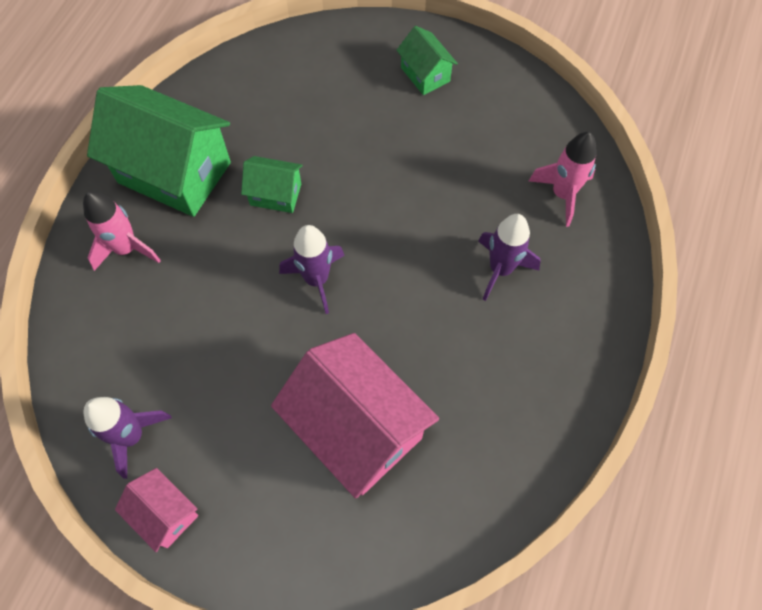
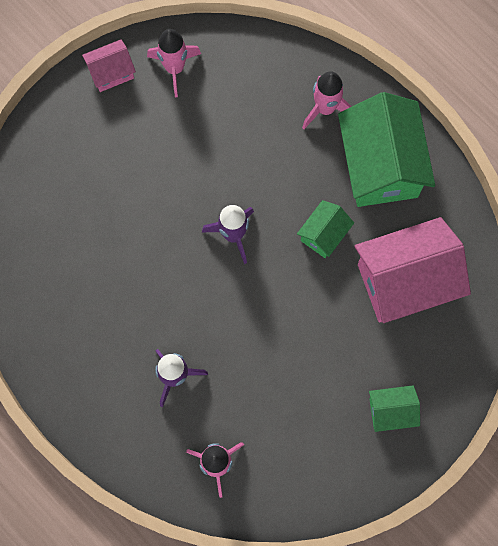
camera: 115 degrees right, 10 degrees up
(132, 436) = (174, 68): purple rocket -> pink rocket
(174, 172) = (380, 165): green house -> green house turned 60 degrees counterclockwise
(357, 428) = (105, 214): pink house -> pink house (405, 281)

